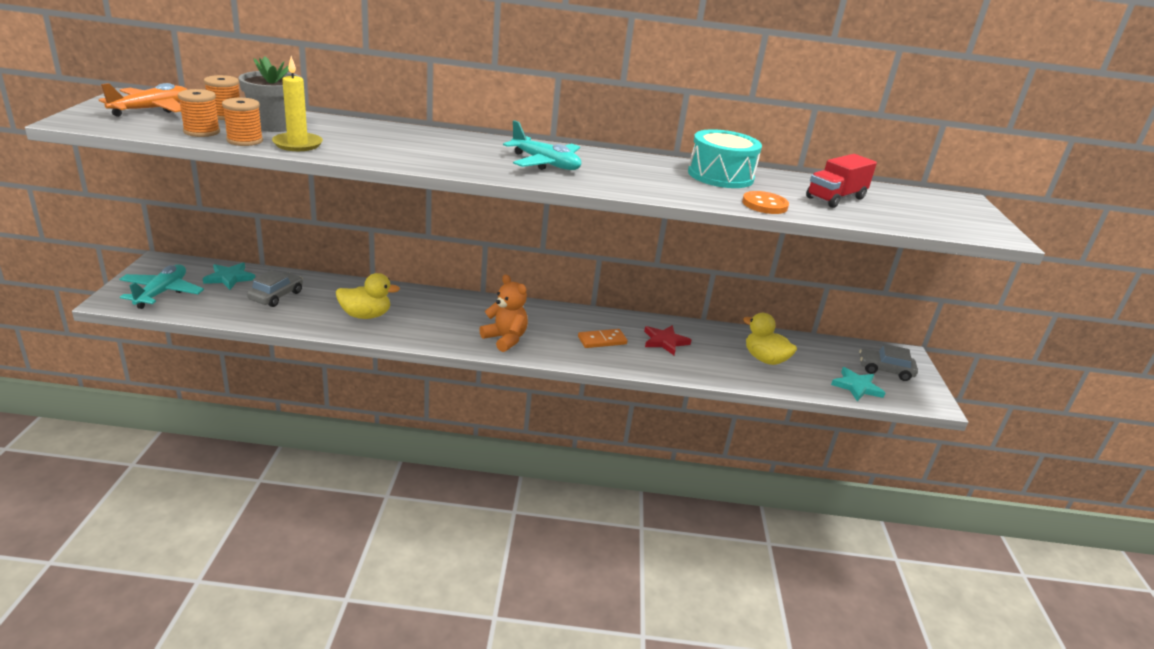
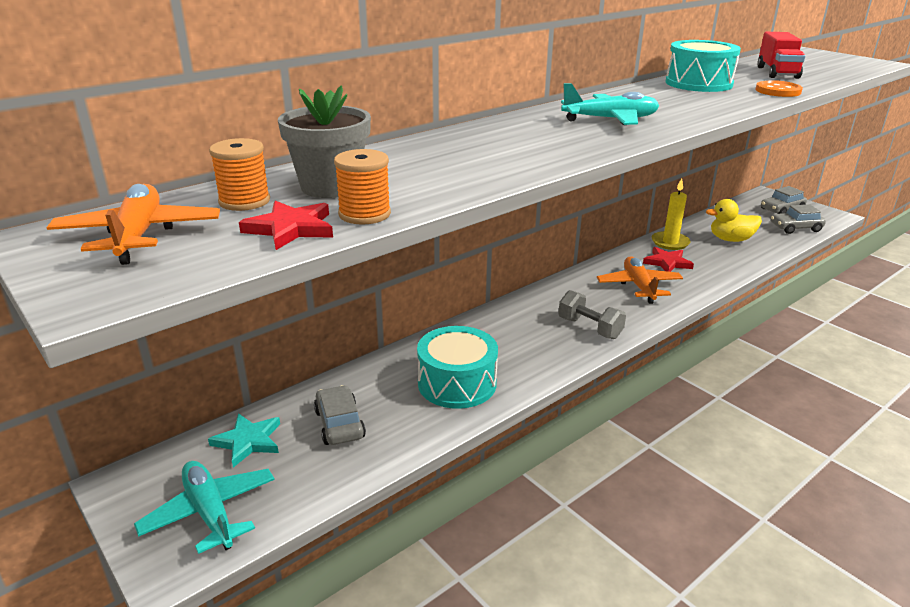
camera: 40 degrees left, 0 degrees up
(201, 132) = (291, 228): orange spool -> red star
(297, 144) = (418, 193): yellow candle -> yellow candle (670, 242)
(366, 315) = (457, 383): yellow duck -> turquoise drum
(505, 339) = (589, 328): orange teddy bear -> grey dumbbell
(602, 340) = (639, 286): orange domino -> orange plane
(856, 386) = (795, 228): turquoise star -> grey car

